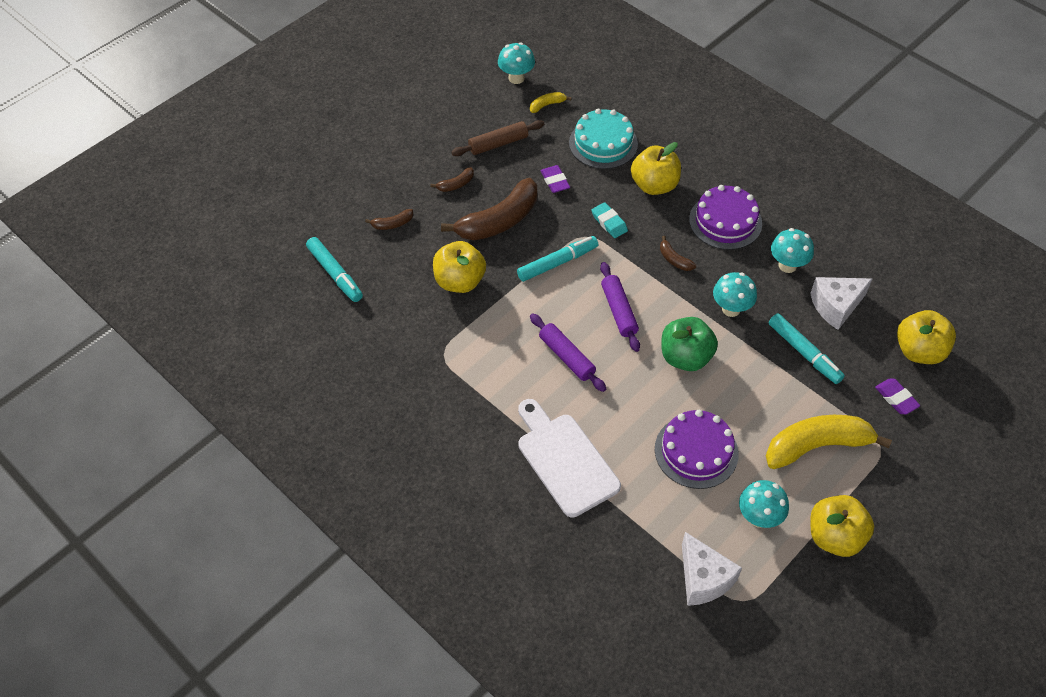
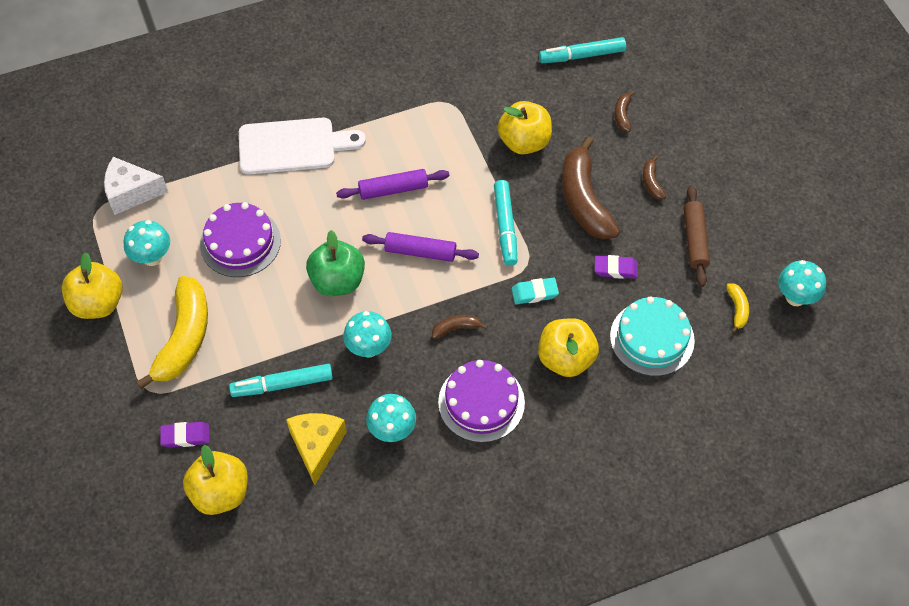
camera: 115 degrees right, 5 degrees up
(836, 306) = (317, 446): white cheese -> yellow cheese

